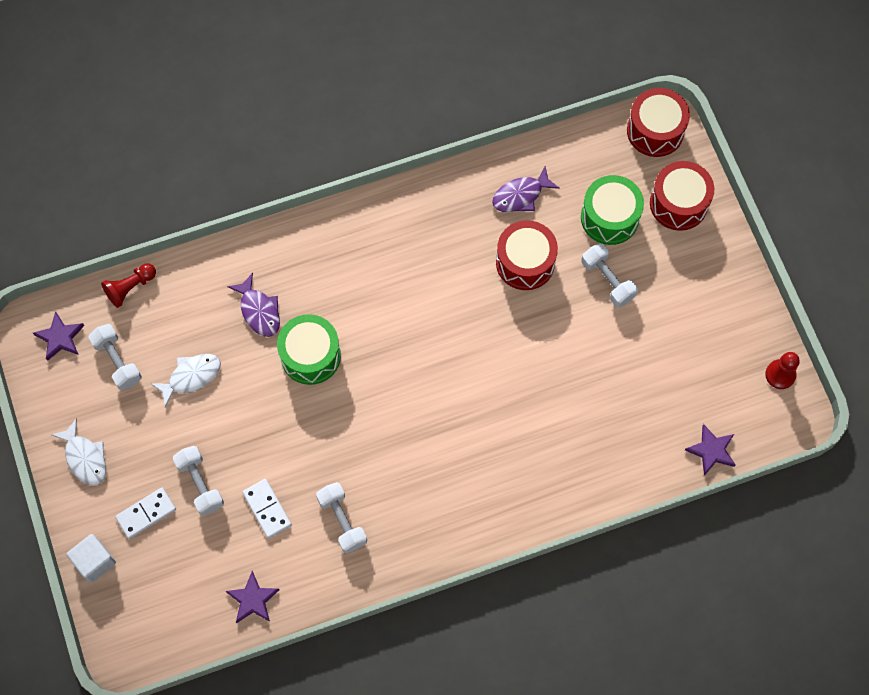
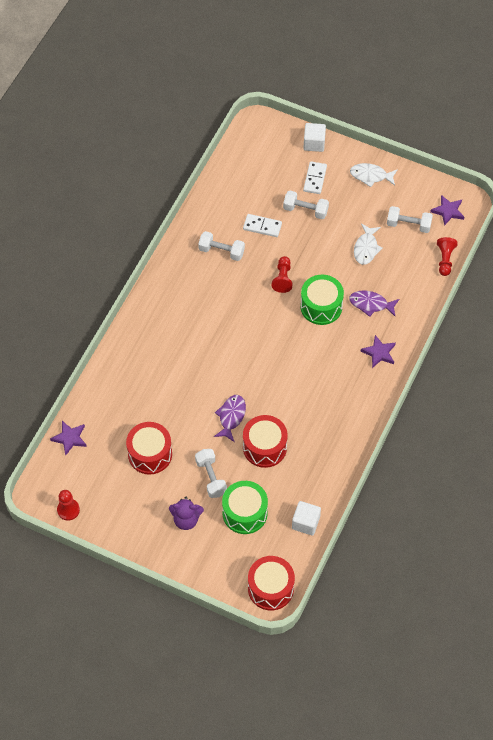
camera: 135 degrees right, 10 degrees down
(253, 599) = (225, 188): purple star -> purple star (379, 353)
(314, 425) = (283, 278): none -> red pawn
(520, 195) = (305, 481): purple fish -> purple fish (231, 417)
(562, 158) = (305, 523): none -> white cube
(607, 280) = (211, 477): white dumbbell -> white dumbbell turned 60 degrees clockwise
(672, 261) = (186, 520): none -> purple teddy bear
(678, 203) = (214, 556): red drum -> red drum (150, 454)

